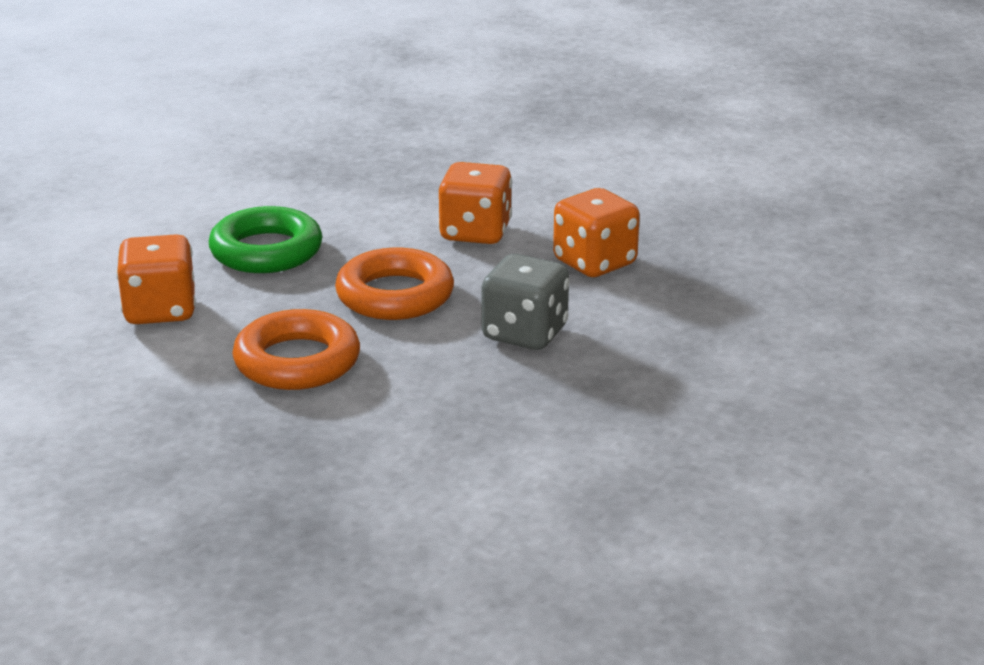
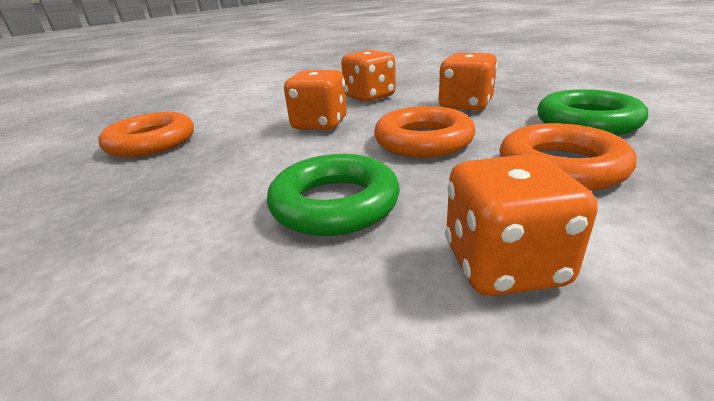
camera: 85 degrees left, 0 degrees up
(422, 408) = (586, 122): none -> green ring
(445, 144) = (151, 142): none -> orange ring
(525, 333) = (465, 105): grey dice -> orange dice

